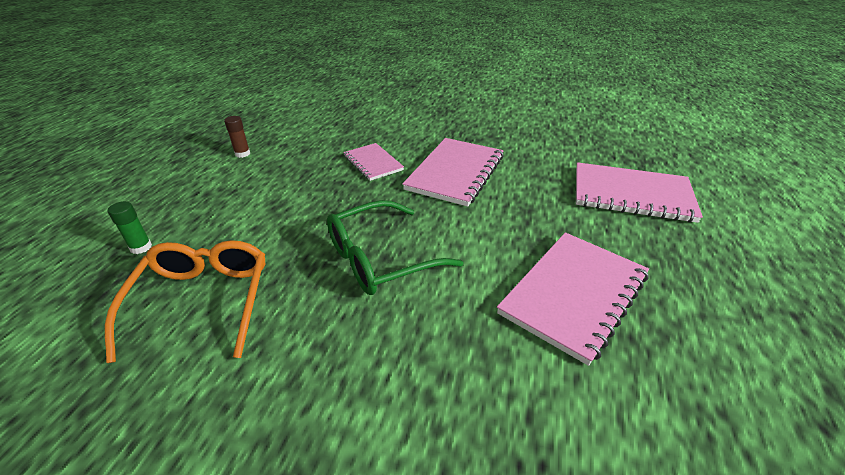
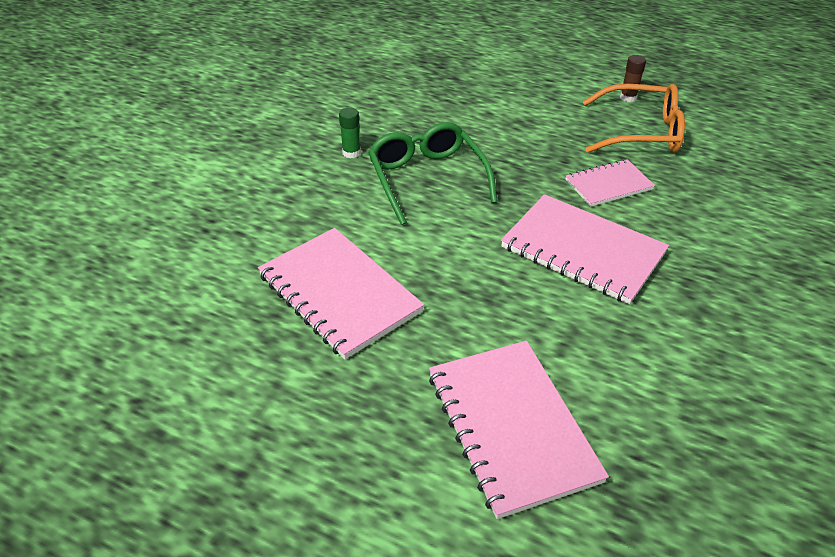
camera: 100 degrees right, 5 degrees up
(141, 247) = (472, 66): green glue stick -> green glue stick (351, 153)
(202, 301) = (402, 97): orange glasses -> orange glasses (640, 132)
(631, 194) = (511, 426): pink notebook -> pink notebook turned 45 degrees counterclockwise

